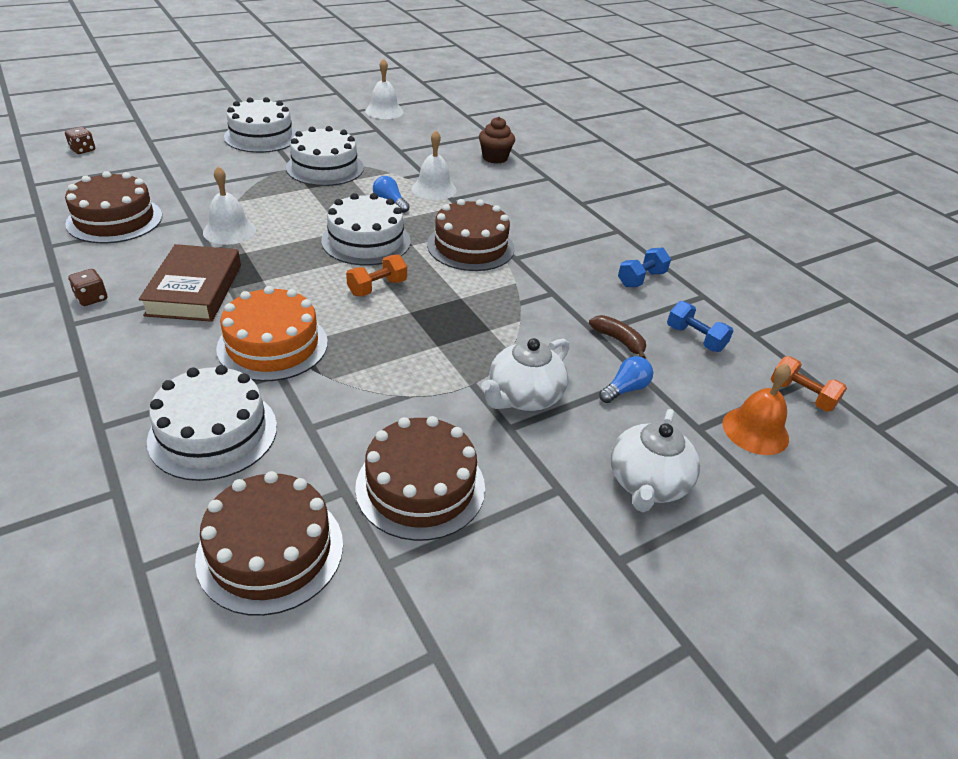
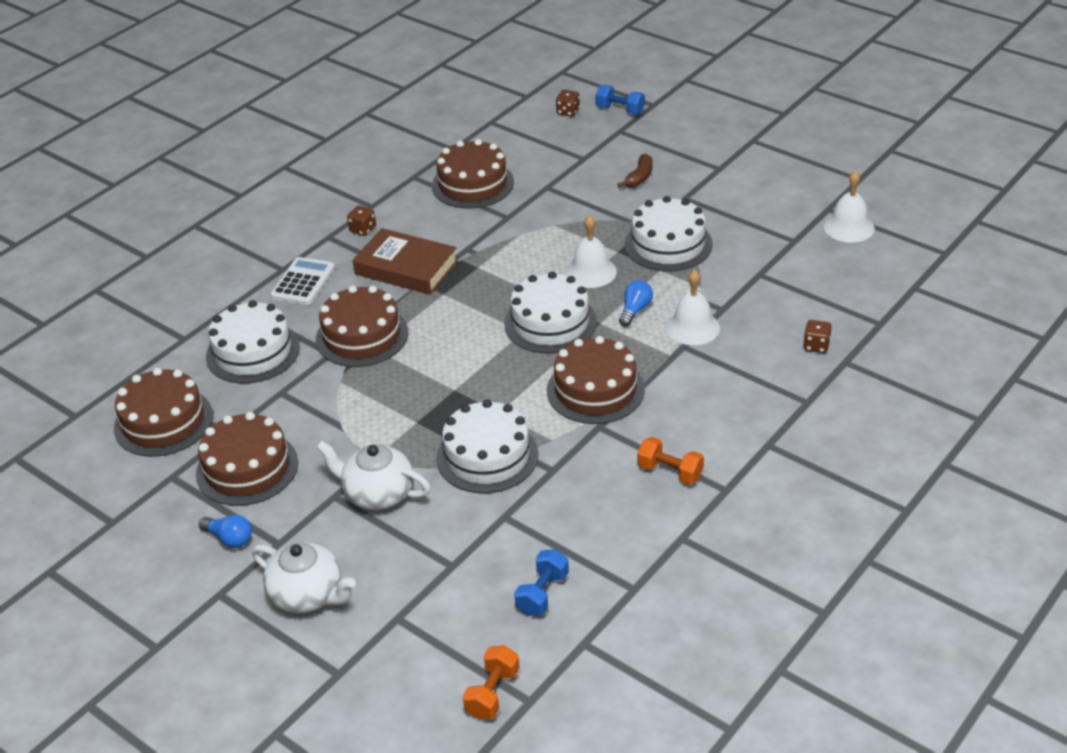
camera: 75 degrees right, 0 degrees up
(129, 362) = (303, 282): none -> white calculator
(195, 290) = (406, 268): brown book -> brown book turned 45 degrees clockwise
(229, 231) = (503, 244): white bell -> white bell (591, 272)
(261, 136) = (694, 181): white cake -> white cake (487, 456)
(273, 345) = (362, 336): orange cake -> brown cake
(377, 288) = (478, 358): orange dumbbell -> orange dumbbell (670, 472)
(495, 158) = (816, 346): brown cupcake -> brown dice
(619, 341) = (500, 536): brown banana -> brown banana (639, 177)
(625, 389) = (425, 556): blue light bulb -> blue light bulb (229, 538)
(641, 279) = (630, 530): blue dumbbell -> blue dumbbell (620, 110)
(647, 483) = (308, 595): white teapot -> white teapot turned 150 degrees counterclockwise
(755, 430) = (415, 660): orange bell -> none

